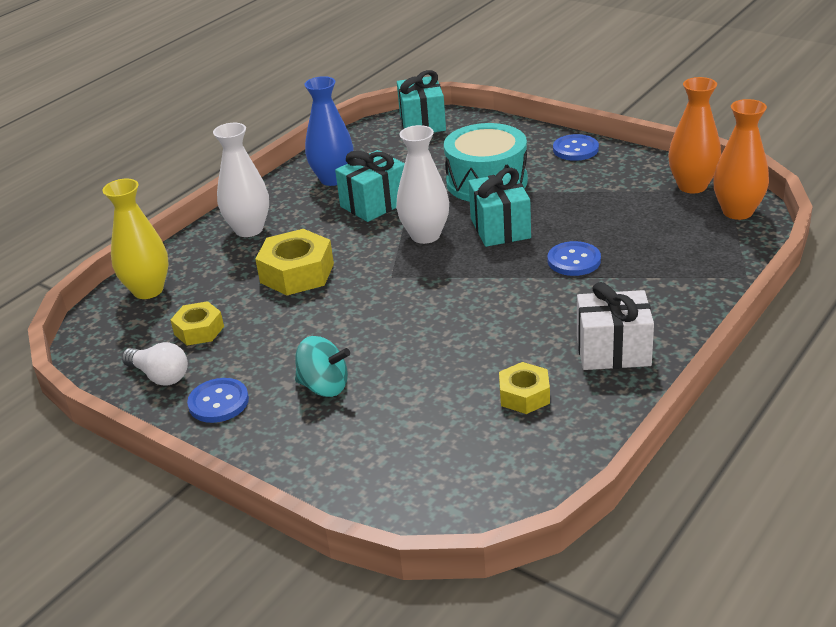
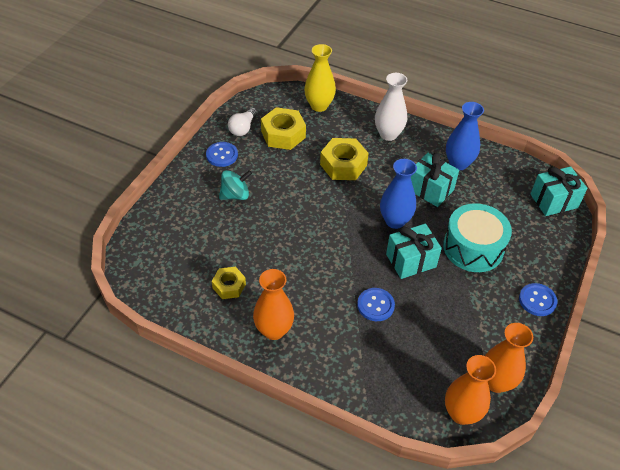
camera: 75 degrees right, 15 degrees up
(199, 330) = (283, 134): yellow nut -> yellow nut, size x1.63
(324, 386) = (235, 195): turquoise spinning top -> turquoise spinning top turned 120 degrees counterclockwise
(425, 235) = (395, 221): white vase -> blue vase
(613, 351) = (274, 330): white gift -> orange vase

